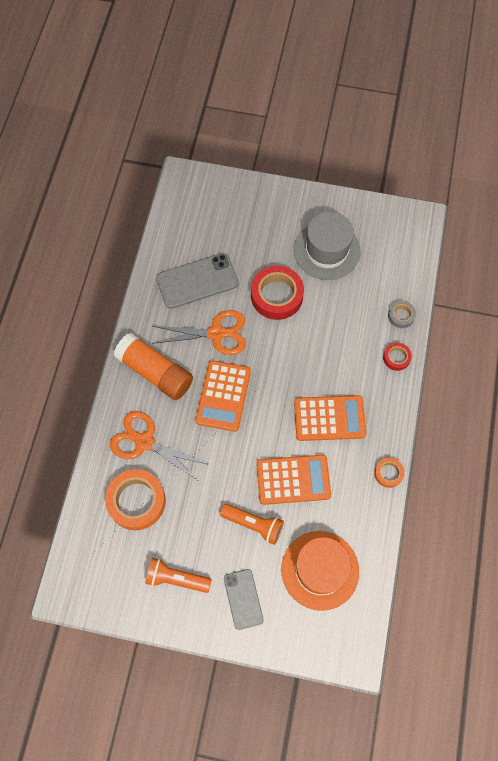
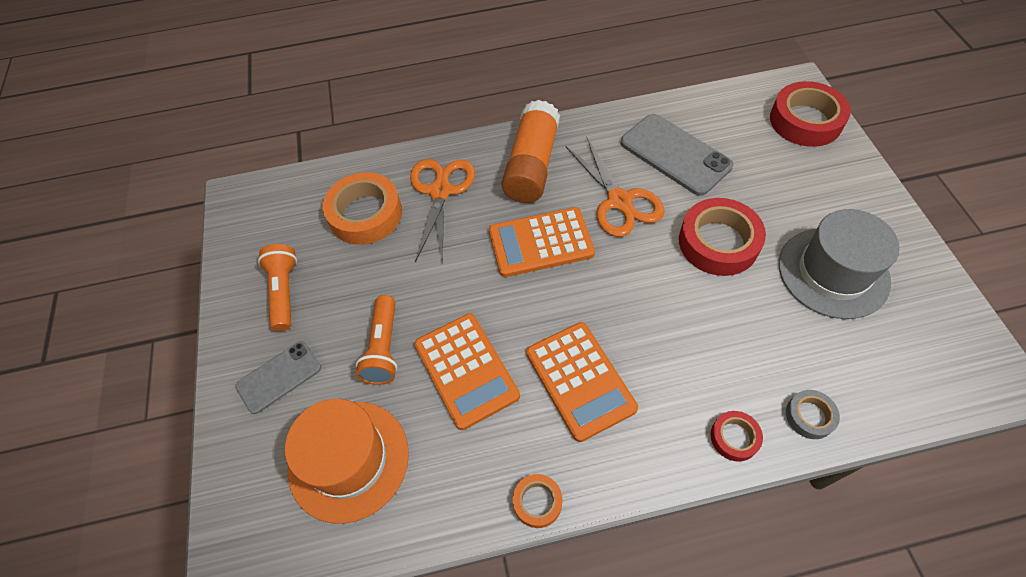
camera: 70 degrees right, 10 degrees down
(213, 193) = (805, 121): none -> red tape

